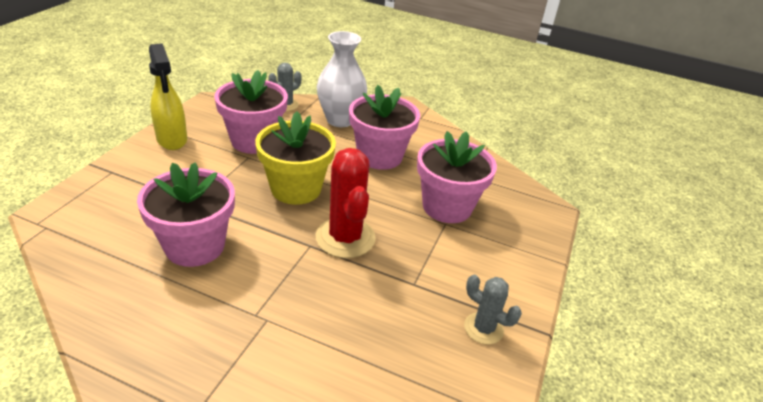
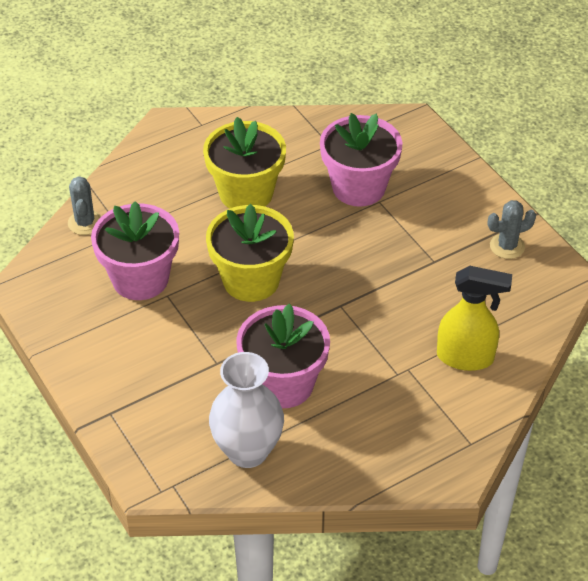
camera: 50 degrees left, 10 degrees up
(172, 140) = (84, 346): yellow spray bottle -> yellow spray bottle (466, 357)
(340, 120) = (154, 191): white vase -> white vase (247, 451)
(345, 238) = (348, 277): red cactus -> none
(379, 156) = (246, 193): pink flower pot -> yellow flower pot

